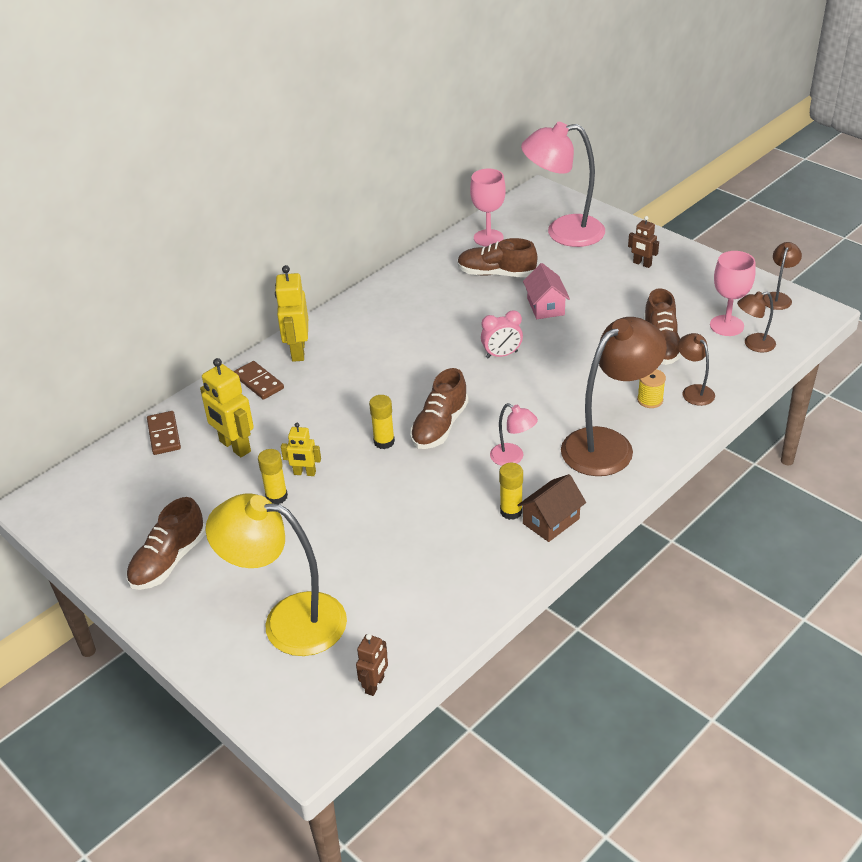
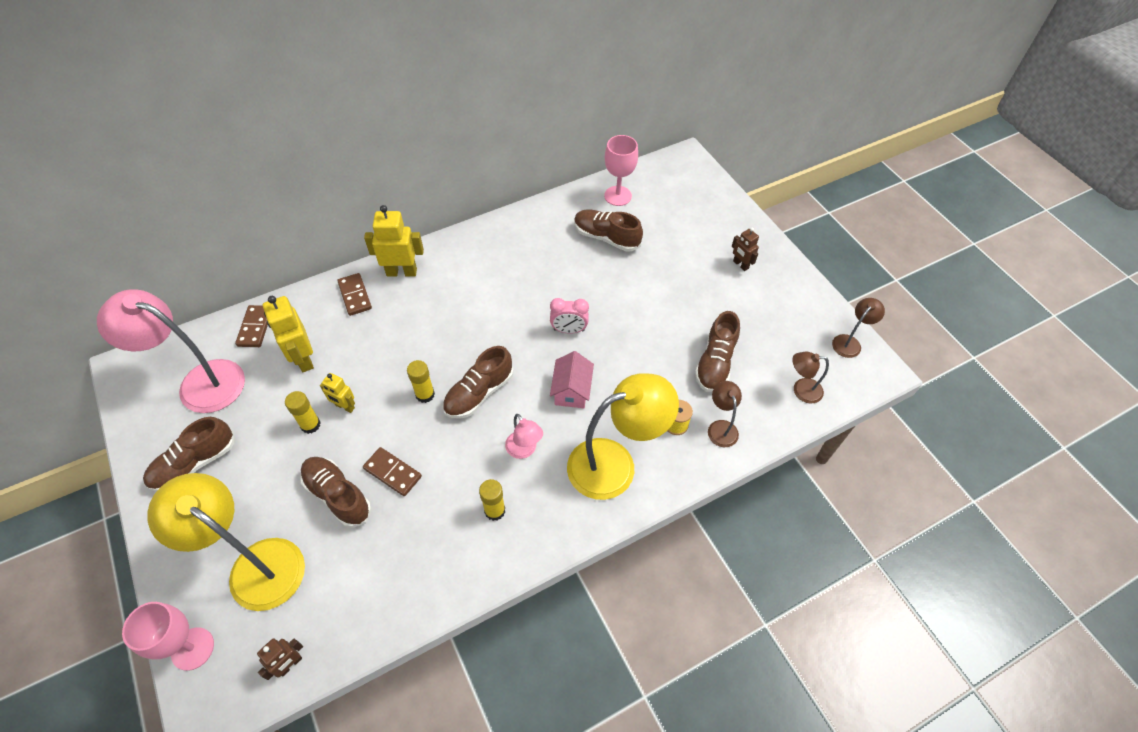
camera: 15 degrees right, 15 degrees up
(297, 351) = (402, 272): yellow robot -> yellow robot turned 75 degrees clockwise
(342, 544) = (338, 496): none -> brown shoe
(388, 511) = (393, 472): none -> brown domino
(545, 306) = (632, 287): pink house -> pink house (571, 390)
(551, 521) = (524, 534): brown house -> none
(563, 232) = (686, 208): pink lamp -> pink lamp (200, 382)
(608, 444) = (615, 464): brown lamp -> yellow lamp
(726, 325) = (786, 360): pink goblet -> pink goblet (192, 648)

